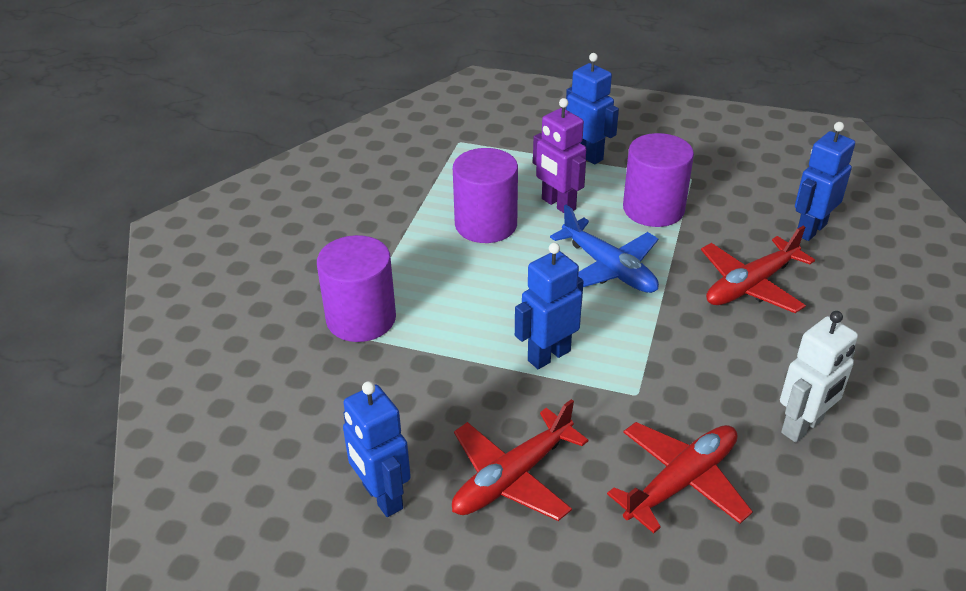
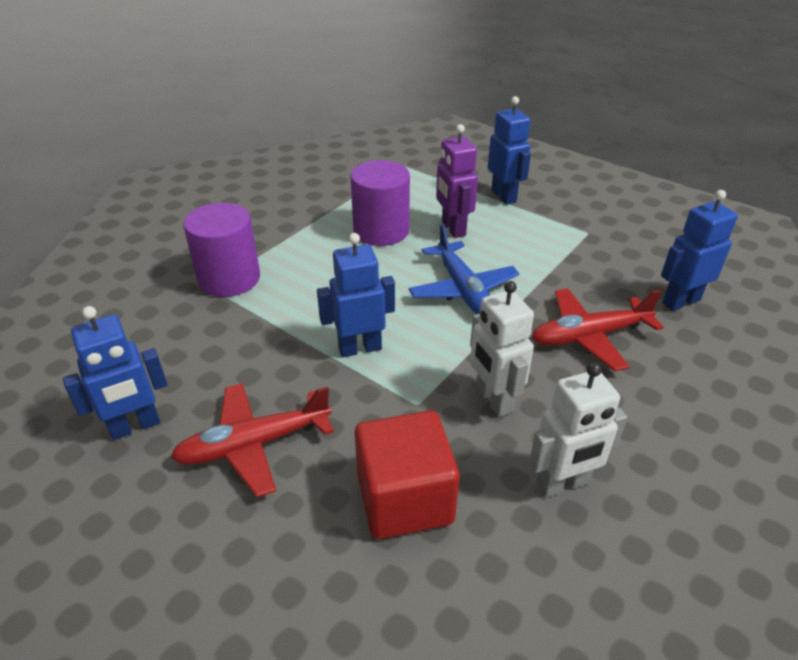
camera: 20 degrees right, 0 degrees up
(382, 497) = (135, 426): blue robot -> blue robot turned 105 degrees counterclockwise
(653, 209) = (536, 250): purple cylinder -> none
(681, 481) = (404, 499): red plane -> red cube
(702, 370) = (493, 400): none -> white robot

